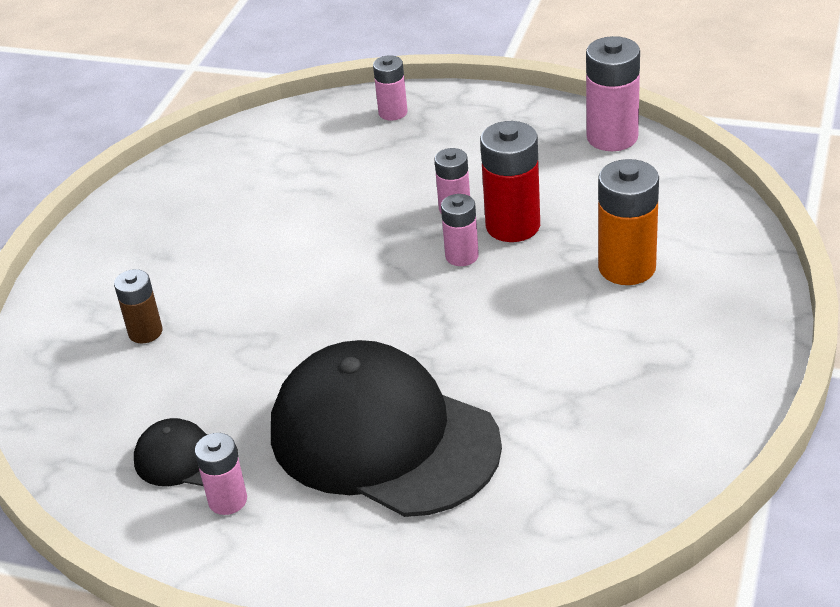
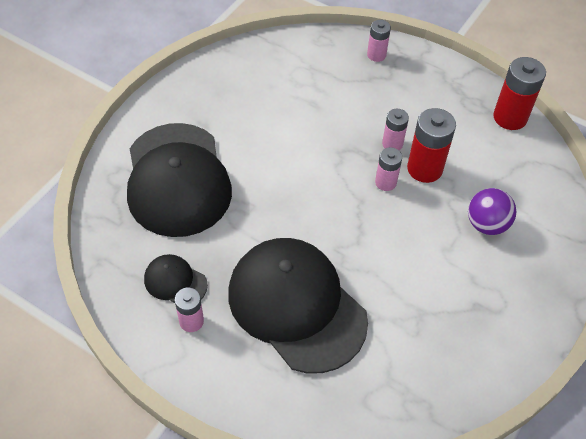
camera: 10 degrees right, 15 degrees up
(145, 332) = (177, 179): brown battery -> black cap
(612, 137) = (510, 117): pink battery -> red battery
(627, 267) = (486, 224): orange battery -> purple ball

